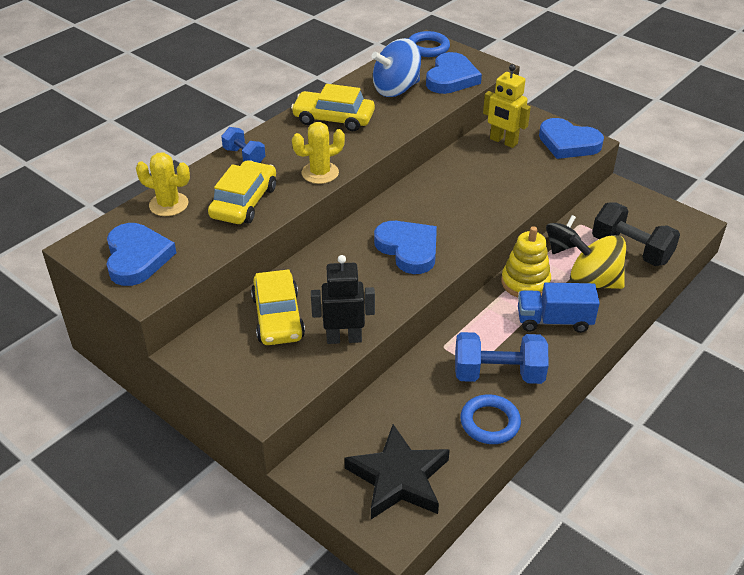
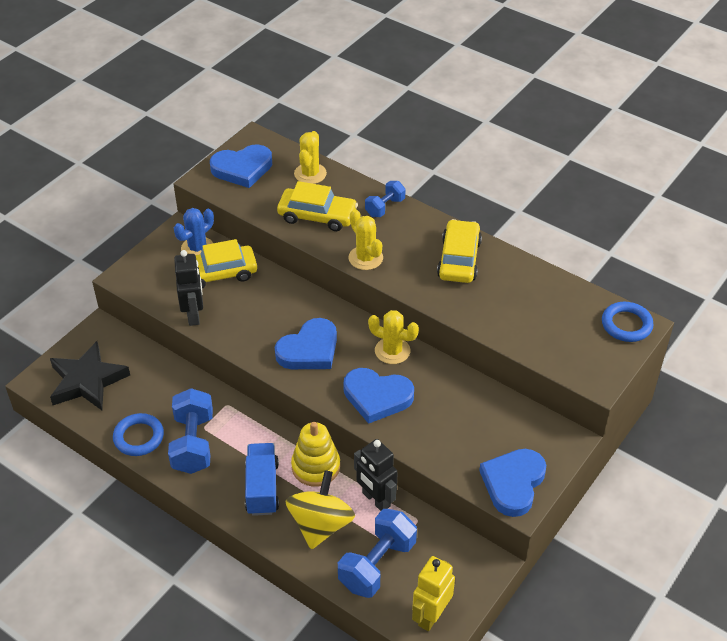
camera: 85 degrees right, 5 degrees up
(228, 336) = (197, 248): none -> blue cactus
(396, 89) = (526, 302): blue spinning top -> none
(415, 195) = (392, 351): none -> yellow cactus
(451, 78) = (562, 347): blue heart -> blue heart (377, 397)
(503, 141) = (503, 422): yellow robot -> yellow robot (431, 615)
(561, 246) = (375, 500): black spinning top -> black robot
(631, 250) = (377, 564): black dumbbell -> blue dumbbell

